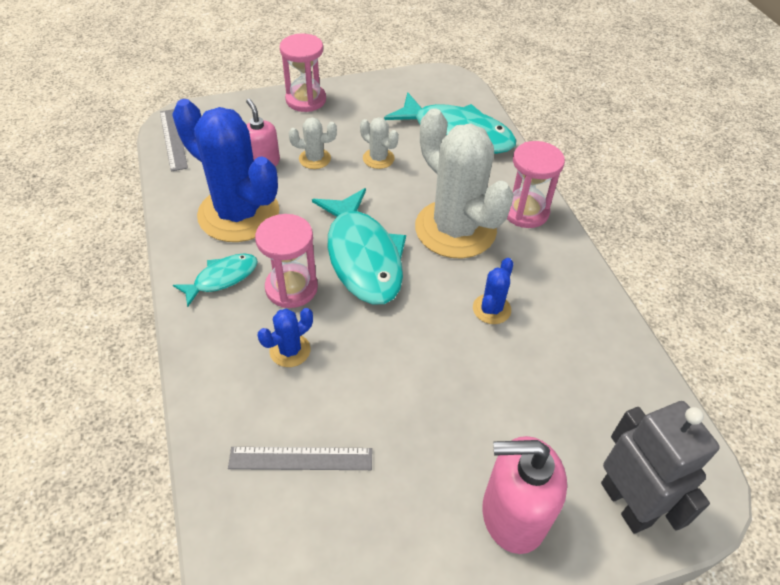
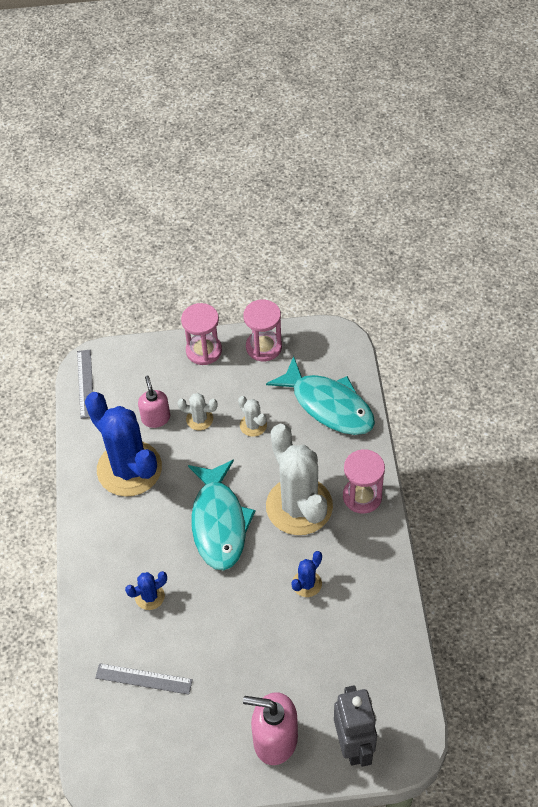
camera: 15 degrees right, 5 degrees up
(222, 278) = (109, 528): turquoise fish -> none
(291, 288) = (159, 544): pink hourglass -> pink hourglass (263, 347)

